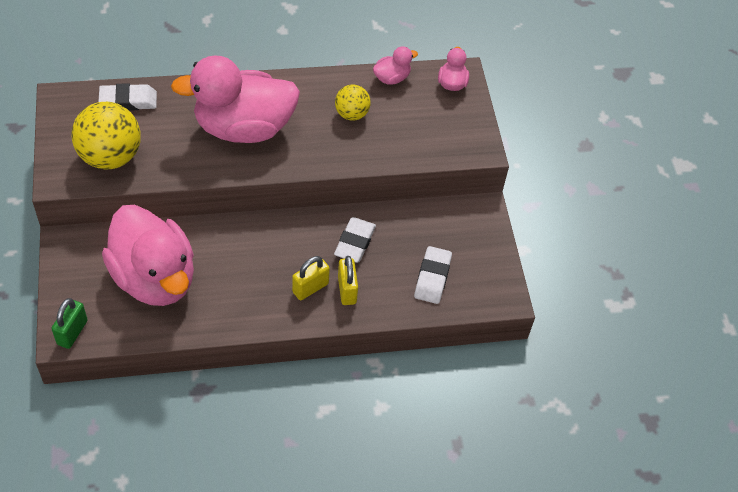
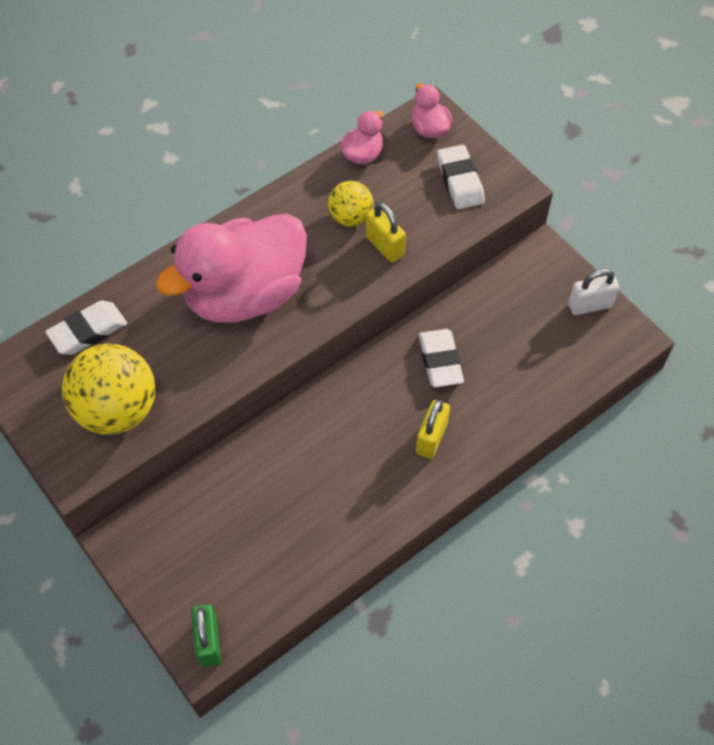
camera: 25 degrees left, 5 degrees up
(154, 278) = (255, 524): pink duck -> none
(347, 290) = (471, 419): yellow padlock -> yellow padlock (384, 246)
(432, 277) = (546, 356): white eraser -> white eraser (460, 181)
(490, 261) = (590, 305): none -> white padlock

